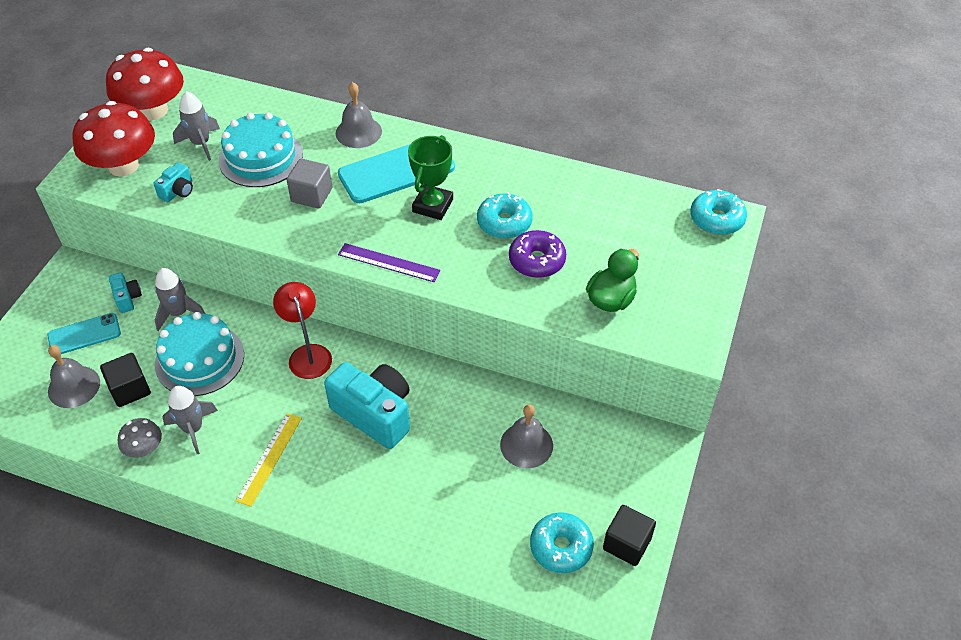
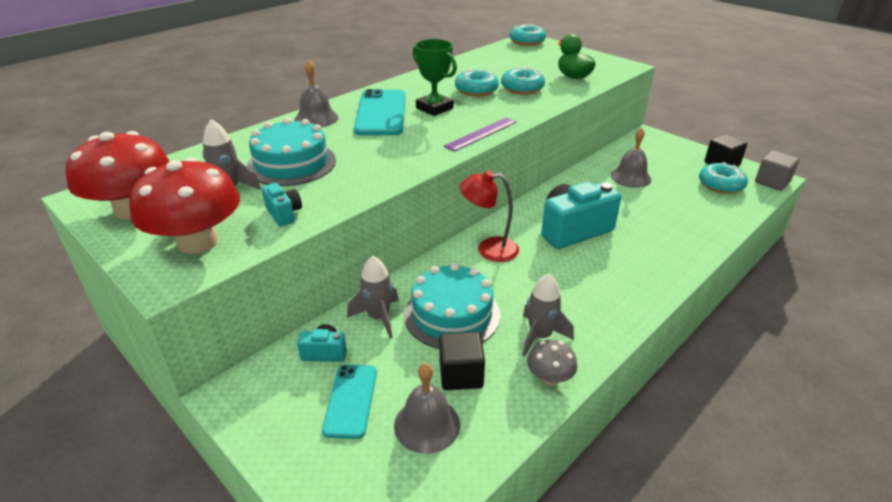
camera: 65 degrees left, 15 degrees down
(269, 458) = (597, 294): yellow ruler -> none
(312, 195) = (369, 149): grey cube -> grey cube (772, 182)
(537, 261) = (522, 88): purple donut -> turquoise donut

